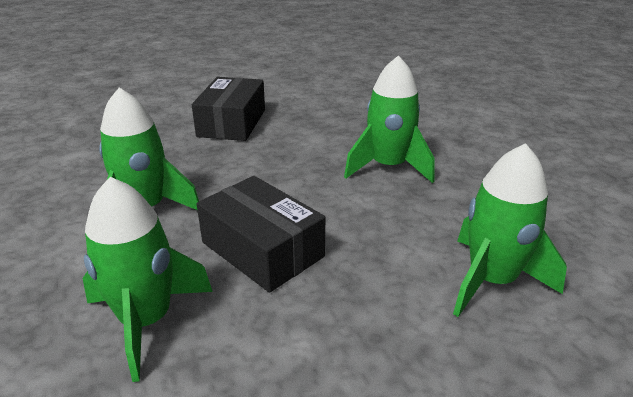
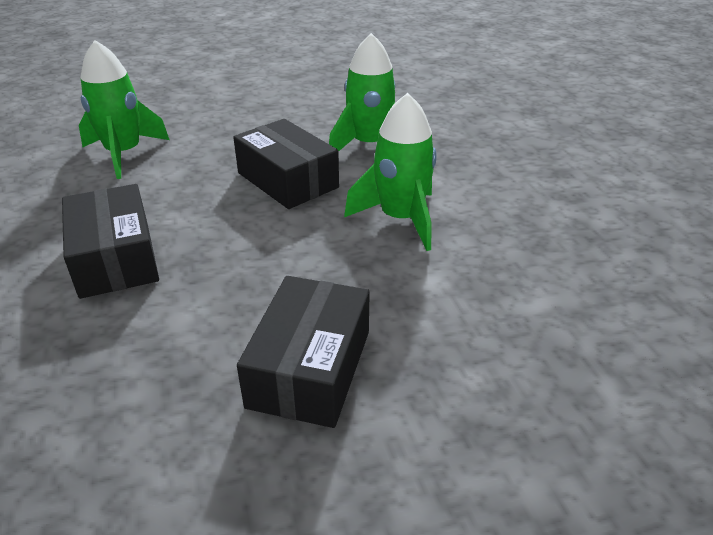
camera: 175 degrees left, 5 degrees up
(388, 167) = (115, 258): green rocket -> black box

